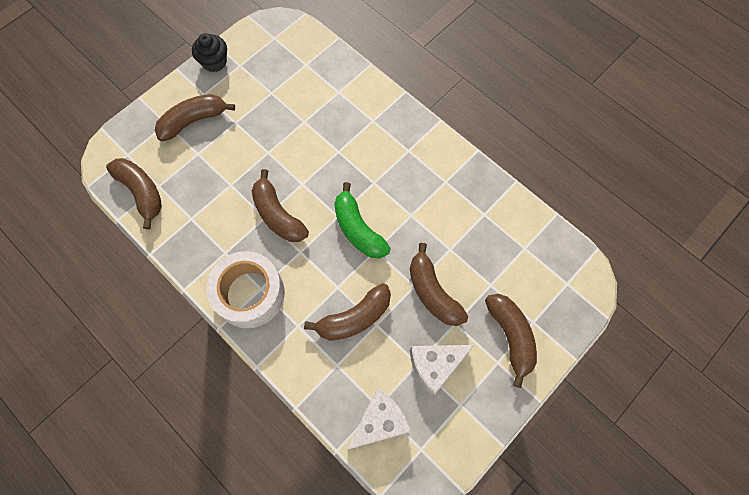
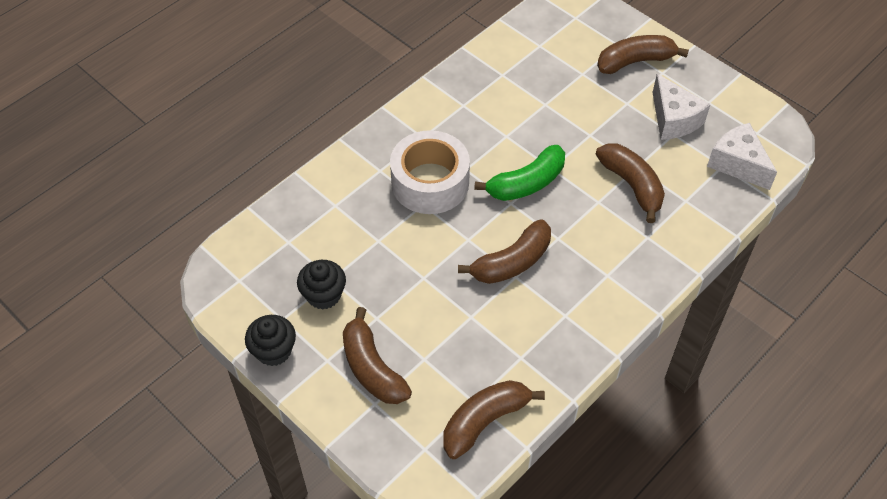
camera: 90 degrees left, 15 degrees down
(250, 294) = (615, 285): white tape -> white tape (430, 182)
(257, 88) = (323, 295): none -> black cupcake
(432, 292) = (596, 119): brown banana -> none

